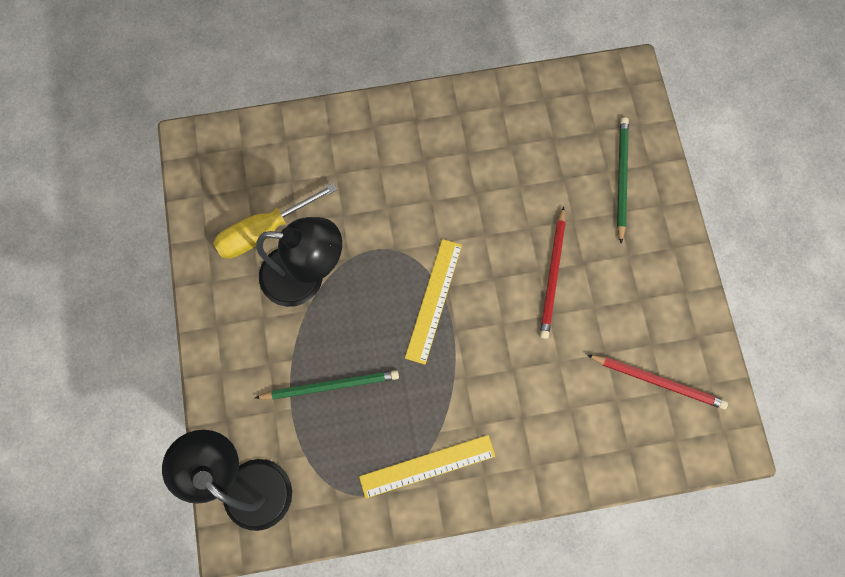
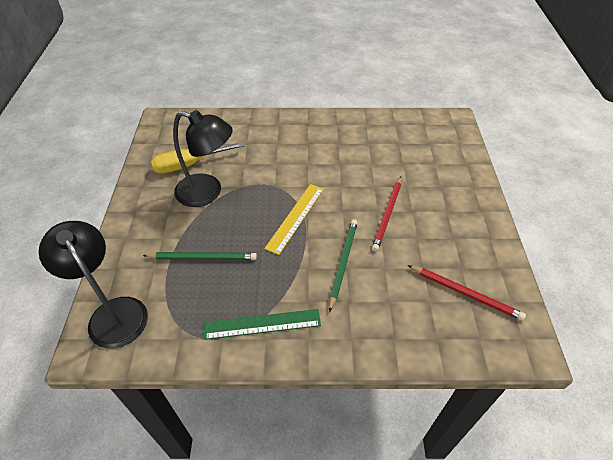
camera: 10 degrees right, 25 degrees down
(427, 466) = (262, 324): yellow ruler -> green ruler
(621, 178) = (444, 168): green pencil -> green pencil (343, 263)

